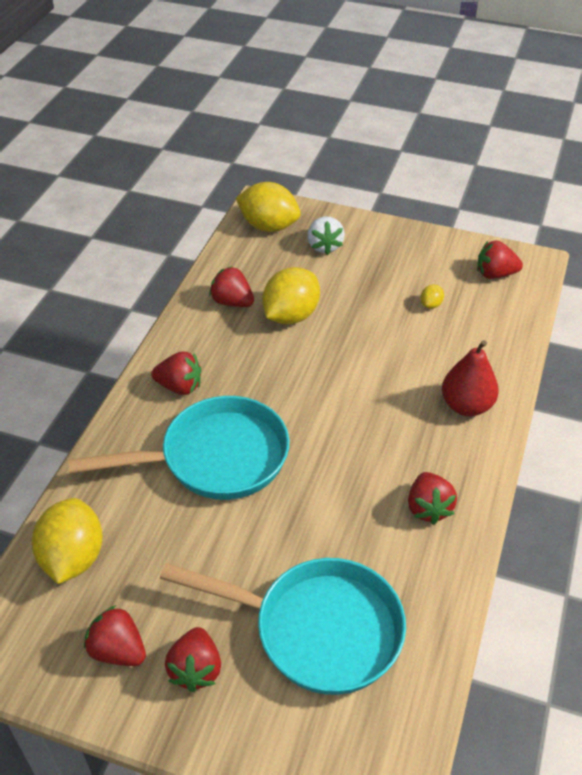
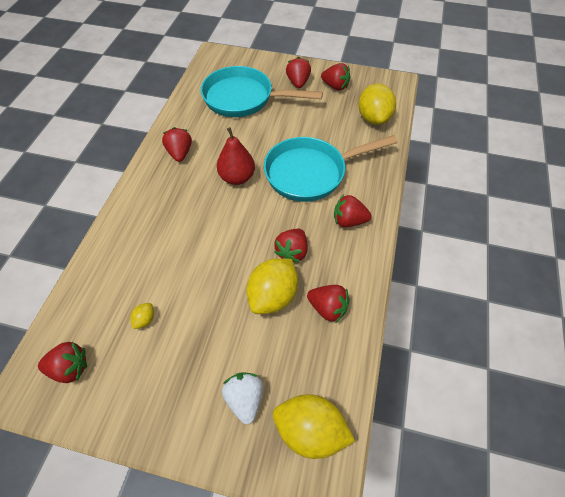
camera: 175 degrees right, 10 degrees up
(262, 356) = (292, 252): none -> red strawberry
(466, 406) = (139, 220): red pear -> red pear (237, 177)

